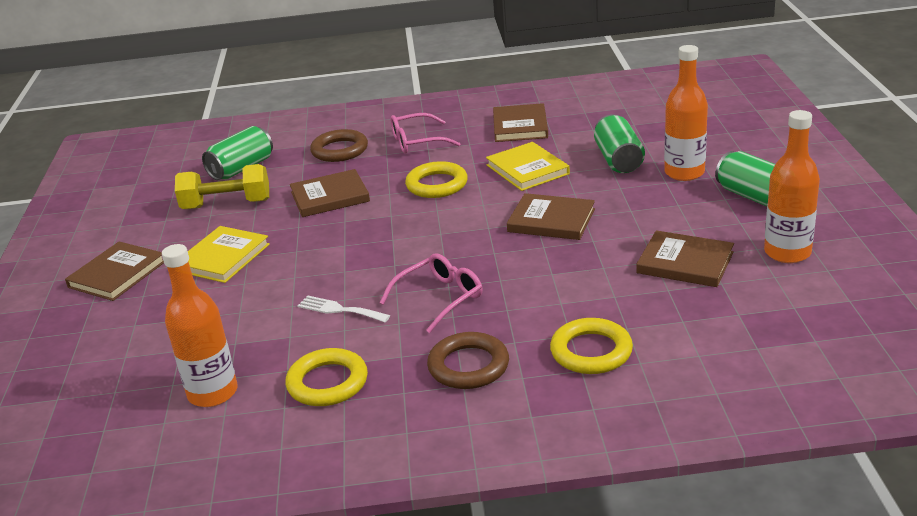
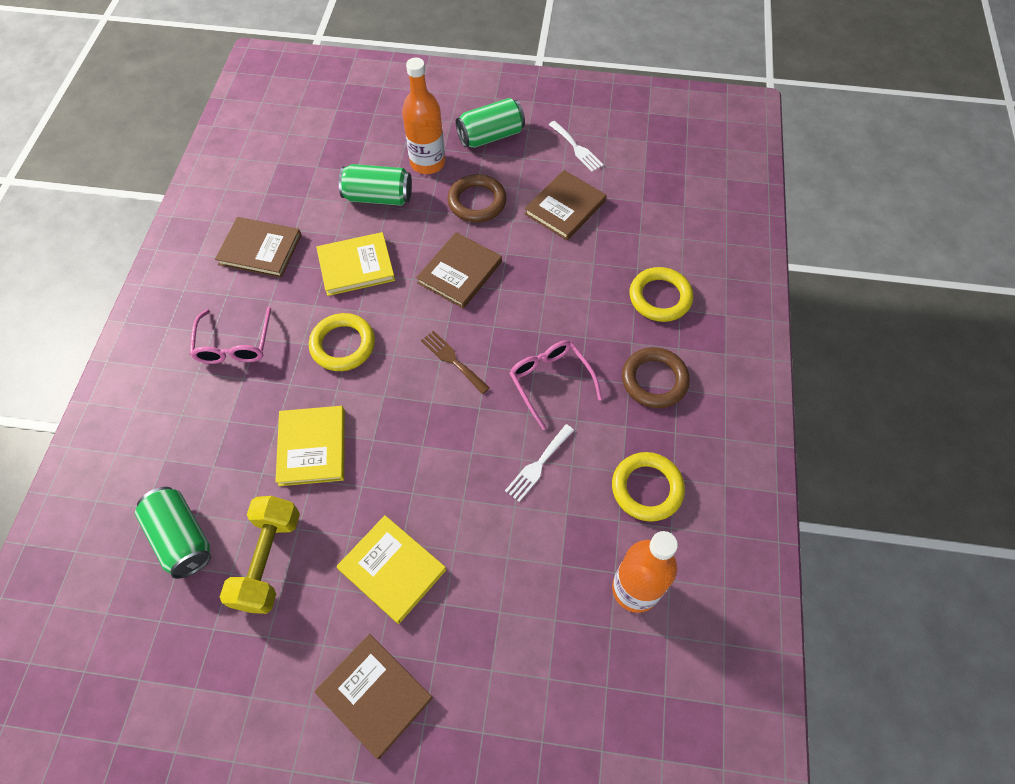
camera: 80 degrees left, 30 degrees up
(330, 197) = (312, 447): brown book -> yellow book
(339, 150) = (204, 423): brown ring -> brown ring (477, 202)
(443, 239) = (453, 360): none -> brown fork
(787, 253) = (576, 148): orange bottle -> white fork

